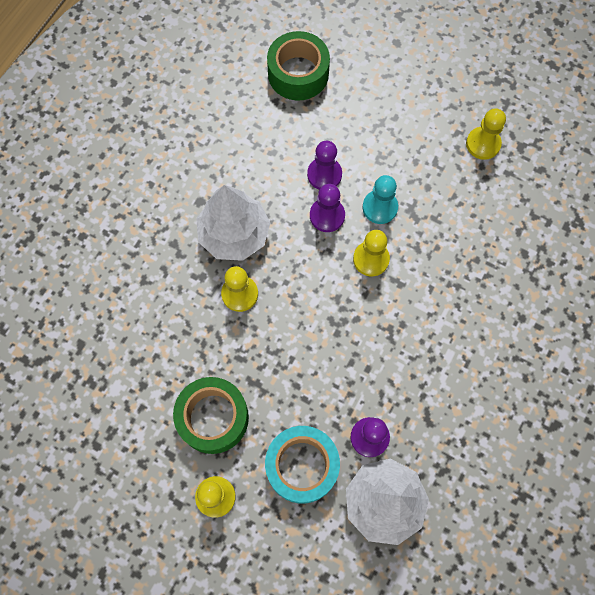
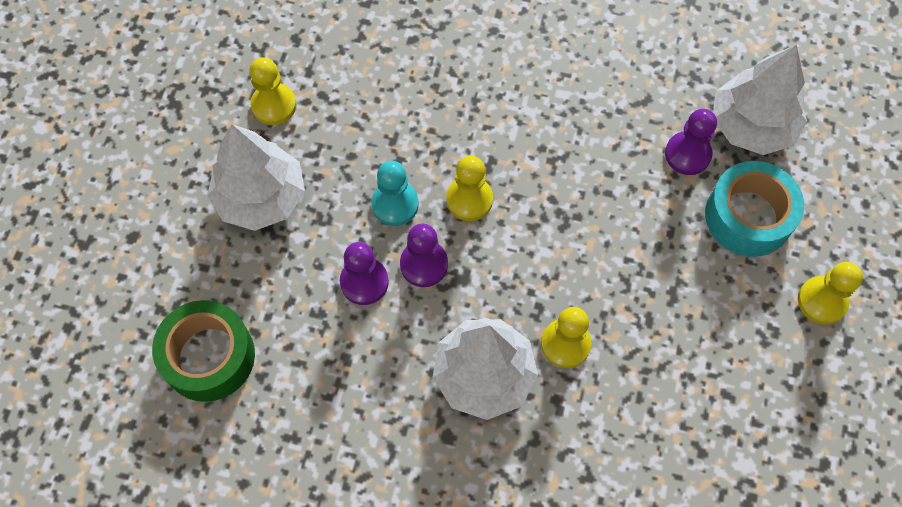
camera: 105 degrees left, 5 degrees down
(213, 418) = (733, 330): green tape -> none
(407, 123) = (261, 197): none -> white tree

